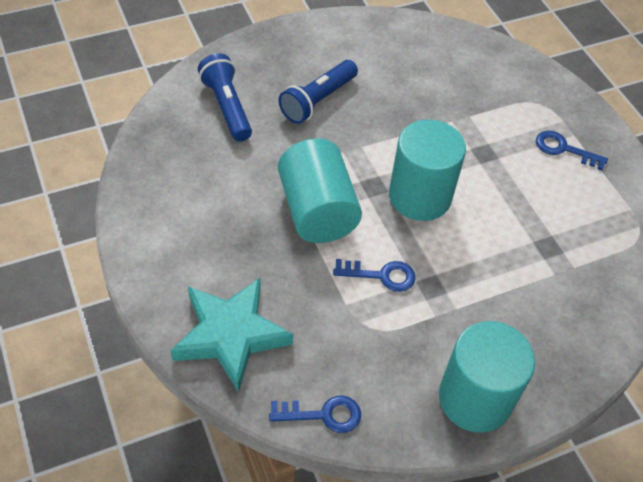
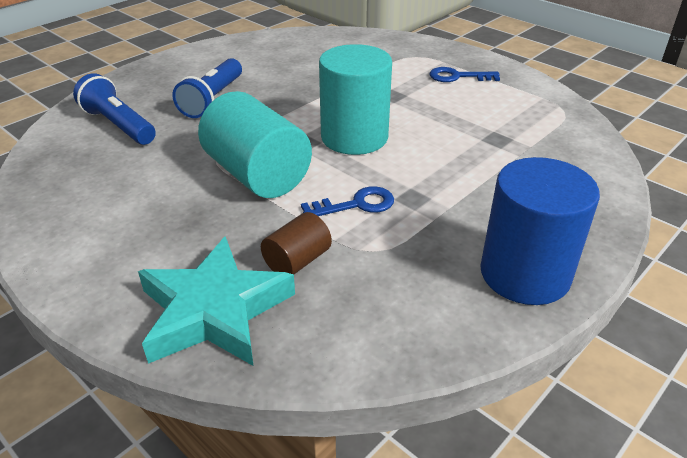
camera: 20 degrees left, 15 degrees down
(308, 314) = (297, 261): none -> brown cylinder
(322, 414) = (371, 350): blue key -> none
(475, 398) = (525, 274): turquoise cylinder -> blue cylinder

